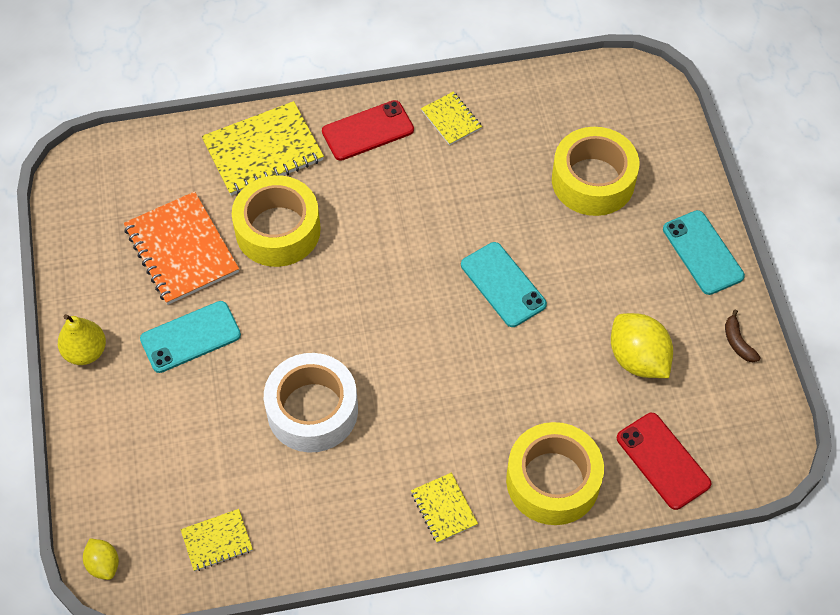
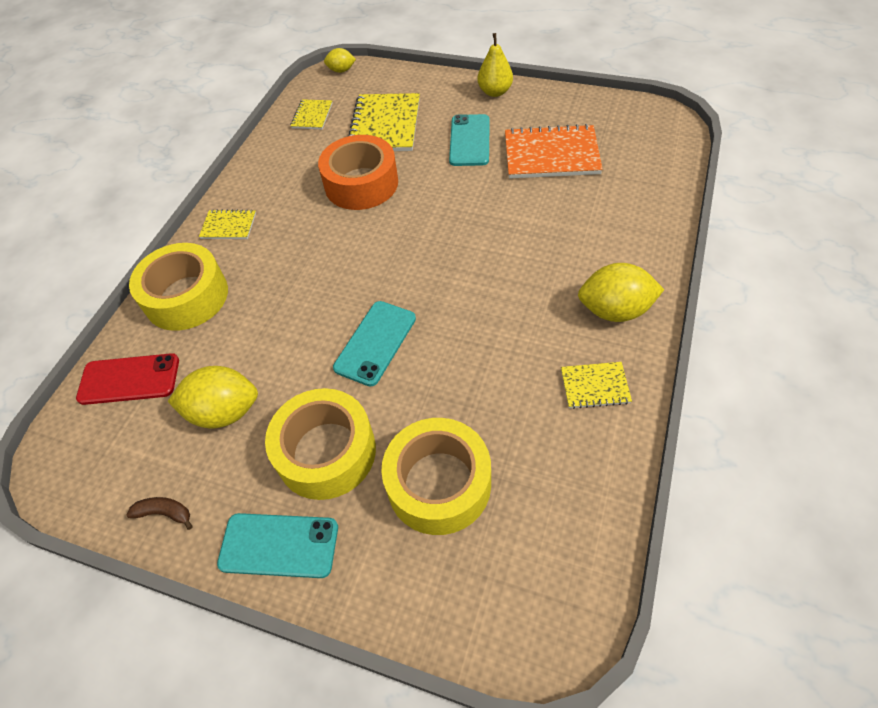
camera: 125 degrees right, 5 degrees down
(263, 151) = (629, 228): yellow notebook -> yellow notebook (385, 125)
(278, 230) = (535, 213): yellow tape -> yellow tape (326, 452)
(312, 410) = (361, 184): white tape -> orange tape
(368, 131) = (615, 310): red phone -> yellow lemon
(503, 284) = (375, 343): turquoise phone -> turquoise phone turned 60 degrees counterclockwise

